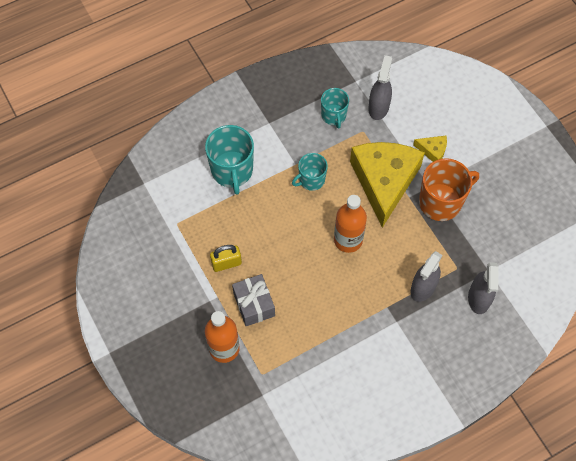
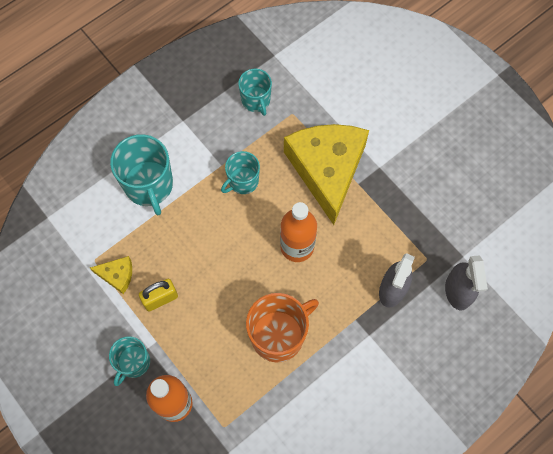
camera: 10 degrees left, 5 degrees up
(196, 310) = (133, 362): none -> turquoise mug
(254, 304) = (201, 343): grey gift -> none
(378, 107) = (305, 82): grey spray bottle -> none
(432, 151) = (375, 124): yellow cheese -> yellow cheese (117, 275)
(441, 202) = (395, 183): orange mug -> orange mug (278, 335)

